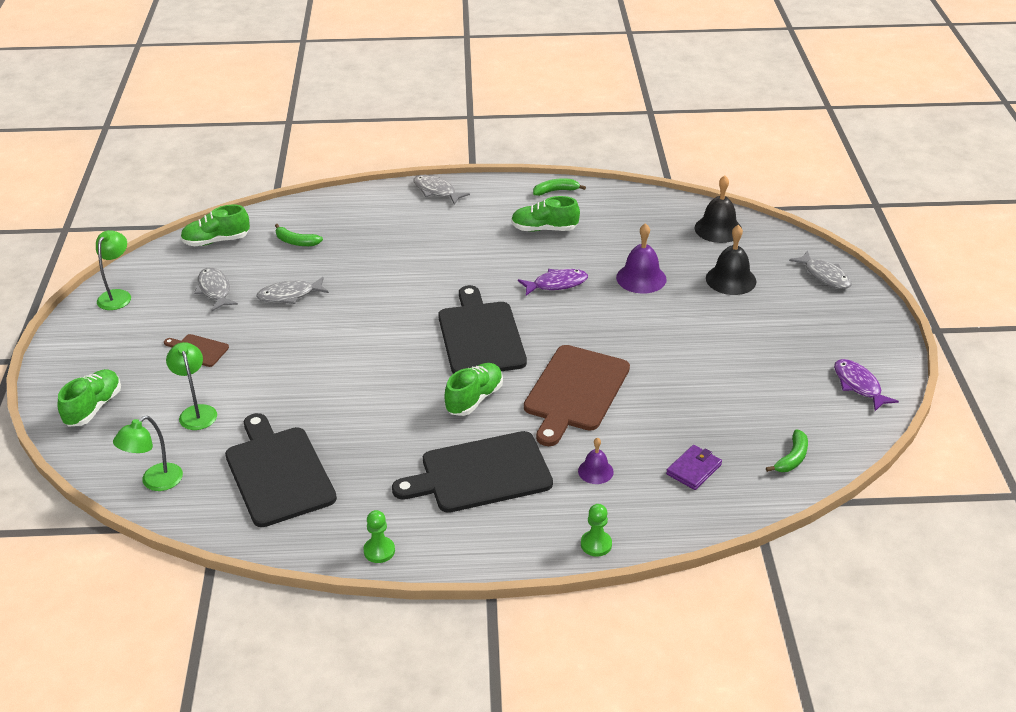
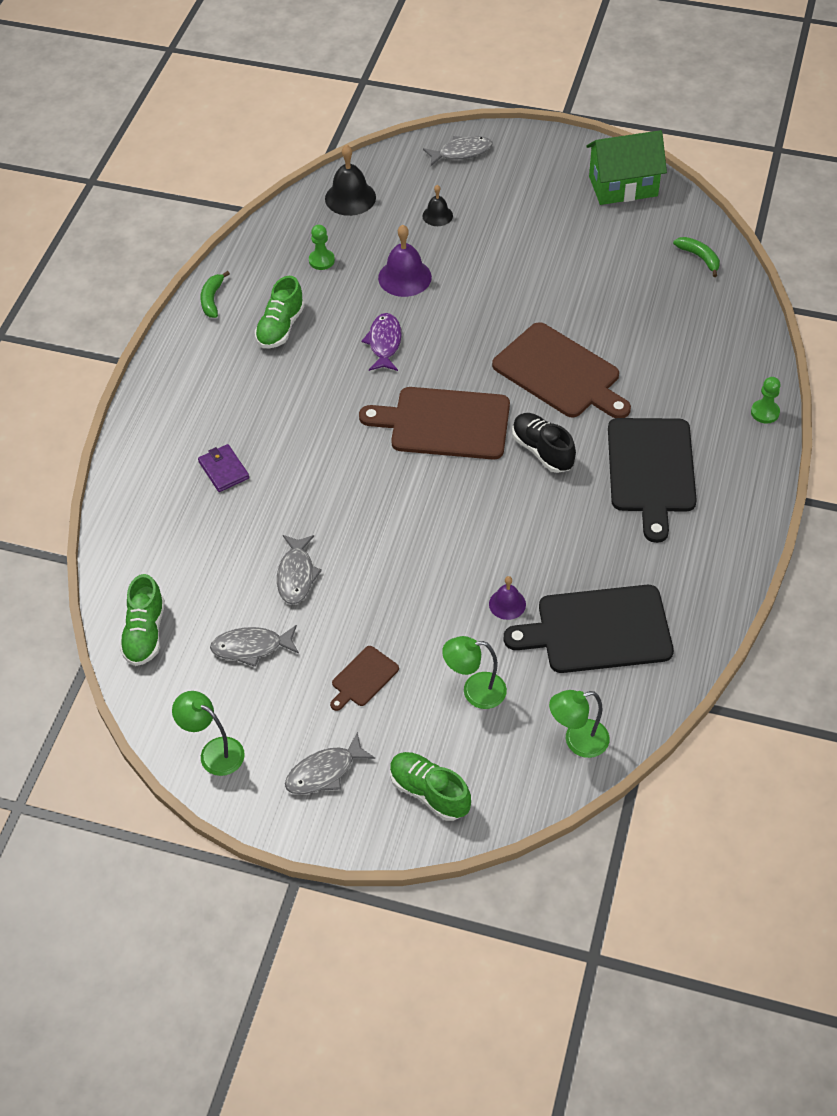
camera: 70 degrees left, 15 degrees up
(155, 482) = (577, 741): green lamp -> green lamp turned 105 degrees clockwise
(296, 242) = (189, 552): green banana -> none
(379, 551) = (731, 567): green pawn -> green pawn (321, 260)
(436, 191) = (153, 401): grey fish -> grey fish (324, 772)
(474, 399) = (542, 451): green shoe -> black shoe
(480, 336) = (444, 423): black cutting board -> brown cutting board
(595, 471) = (674, 388): purple bell -> purple bell (507, 604)
(694, 469) = (693, 323): purple wallet -> purple wallet (223, 470)
(731, 279) = (437, 215): black bell -> black bell, size x0.59
(858, 385) = (623, 186): purple fish -> green house

